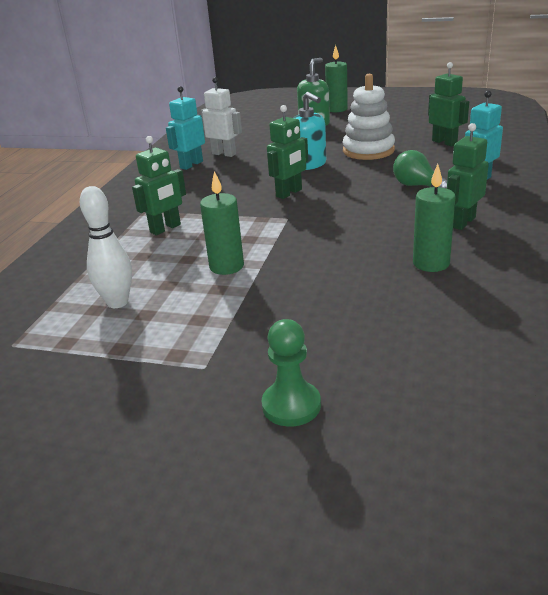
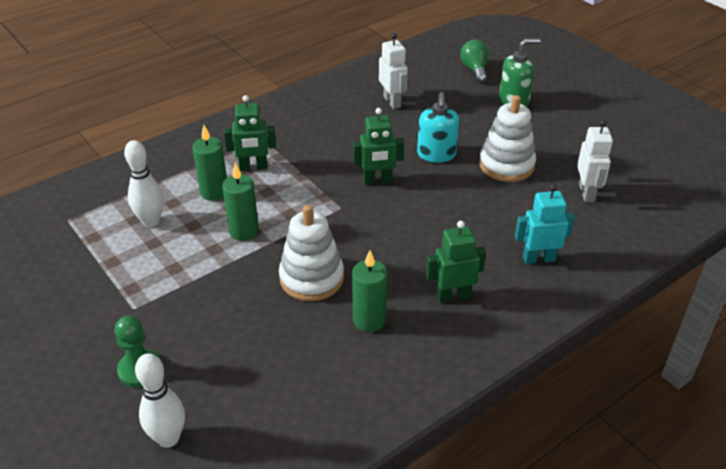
camera: 35 degrees right, 10 degrees up
(191, 165) = (353, 102): turquoise robot -> none
(337, 109) = (561, 90): green candle -> green candle (214, 192)
(339, 264) = (311, 278): none -> white stacking toy
(414, 436) = (168, 438): none -> white bowling pin
(417, 186) = (481, 233): green light bulb -> green light bulb (474, 69)
(444, 142) = (586, 193): green robot -> white robot

